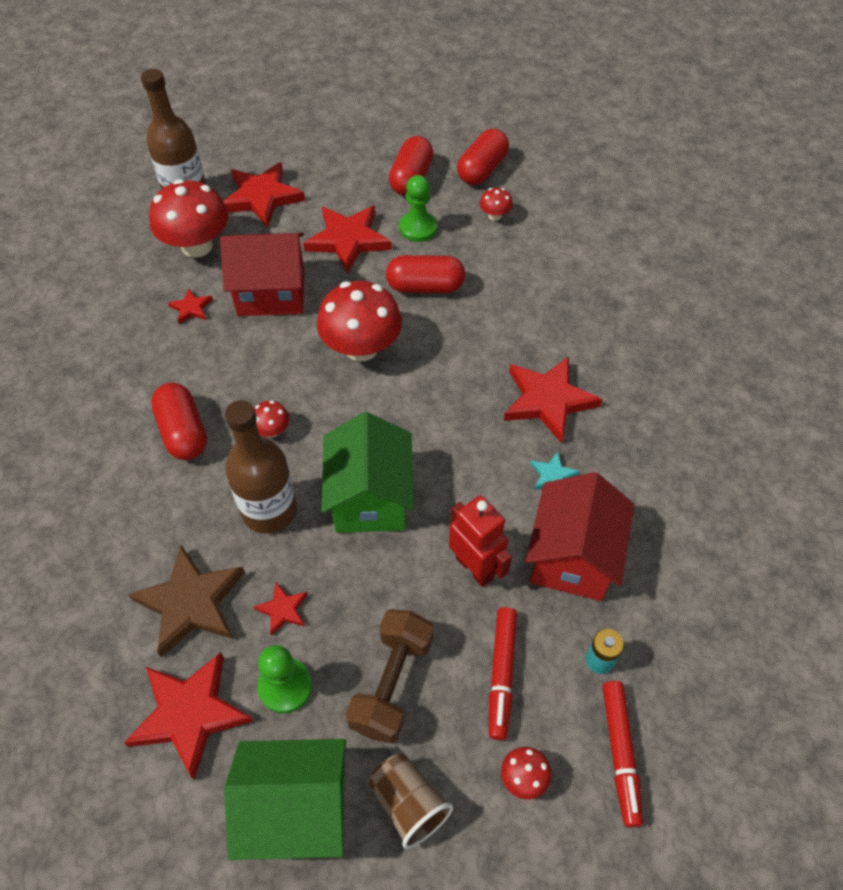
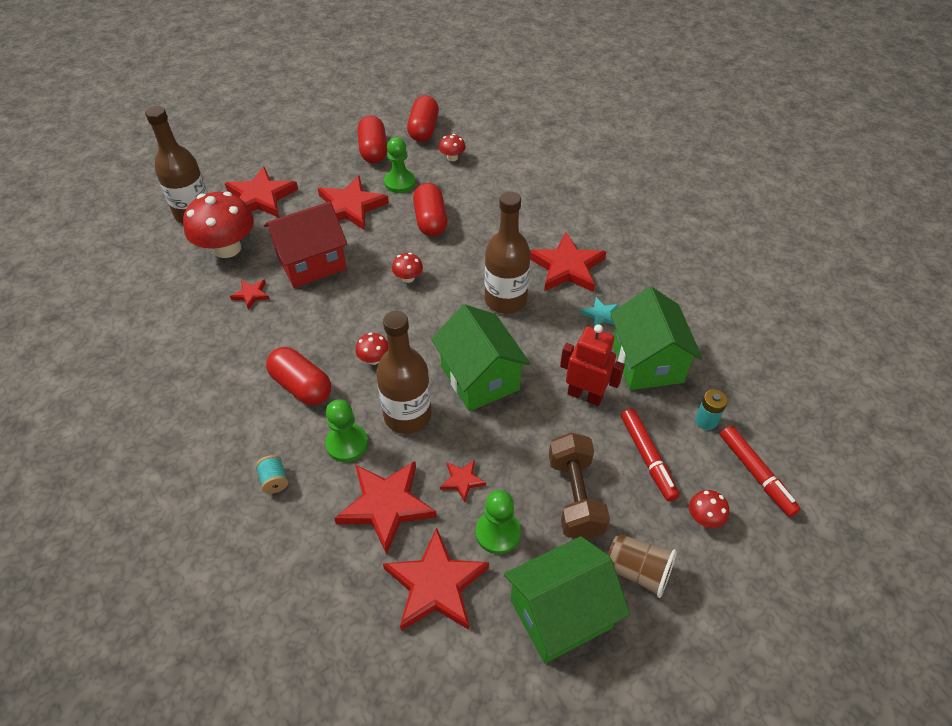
camera: 25 degrees left, 5 degrees down
(101, 526) = (274, 480): none -> turquoise spool
(191, 516) = (347, 444): none -> green pawn
(191, 602) = (386, 505): brown star -> red star
(361, 348) = (408, 278): red mushroom -> red mushroom, size x0.45
(425, 287) = (430, 221): red capsule -> red capsule turned 75 degrees counterclockwise
(453, 415) = (505, 300): none -> brown bottle
(572, 557) = (647, 362): red house -> green house

